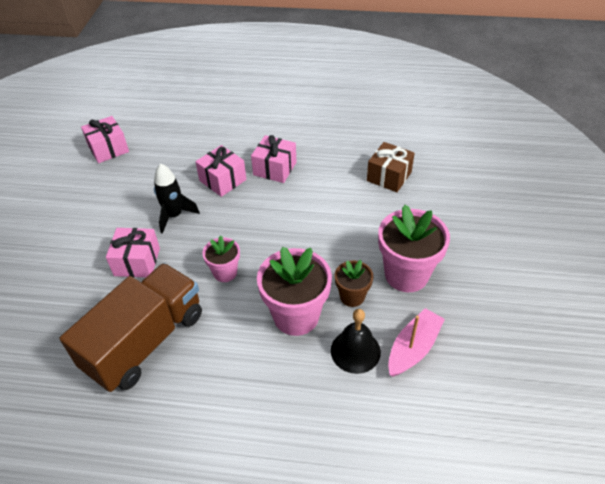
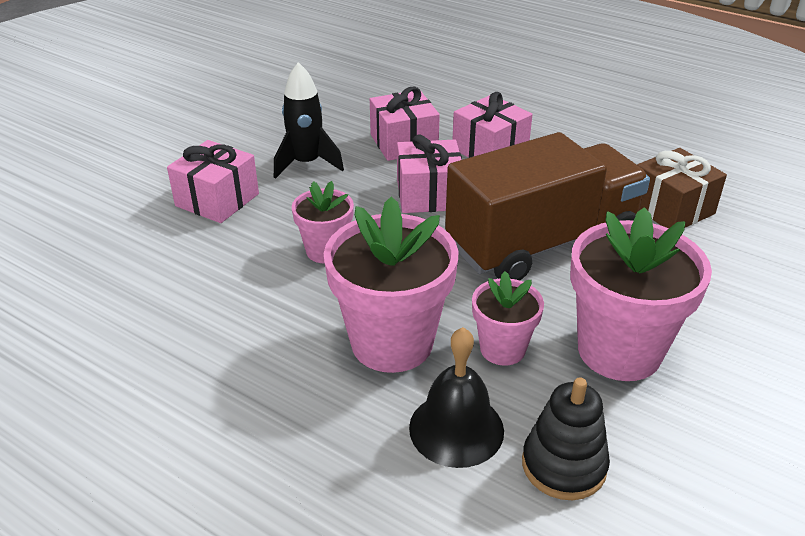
camera: 25 degrees right, 10 degrees down
(108, 149) = (279, 71): pink gift -> pink gift (429, 195)
(145, 341) = (153, 295): brown truck -> brown truck (541, 243)
(352, 296) = (502, 349): brown flower pot -> pink flower pot
(413, 348) = (564, 465): pink boat -> black stacking toy

